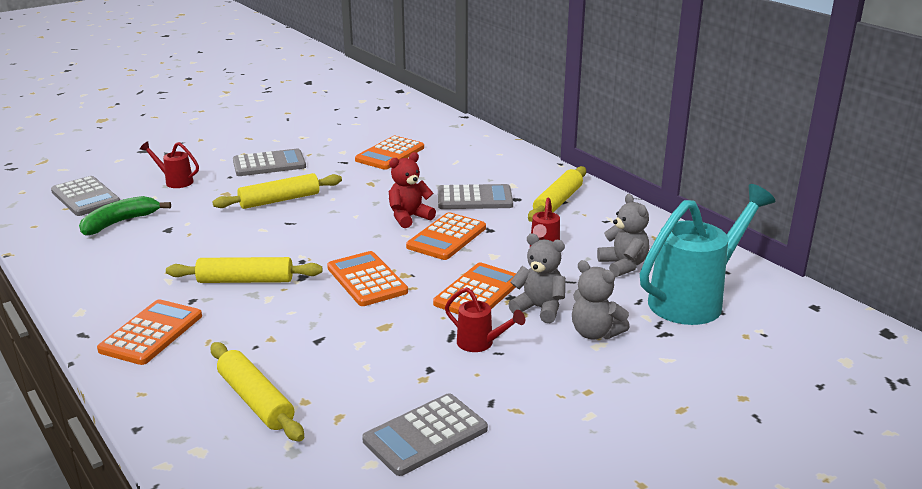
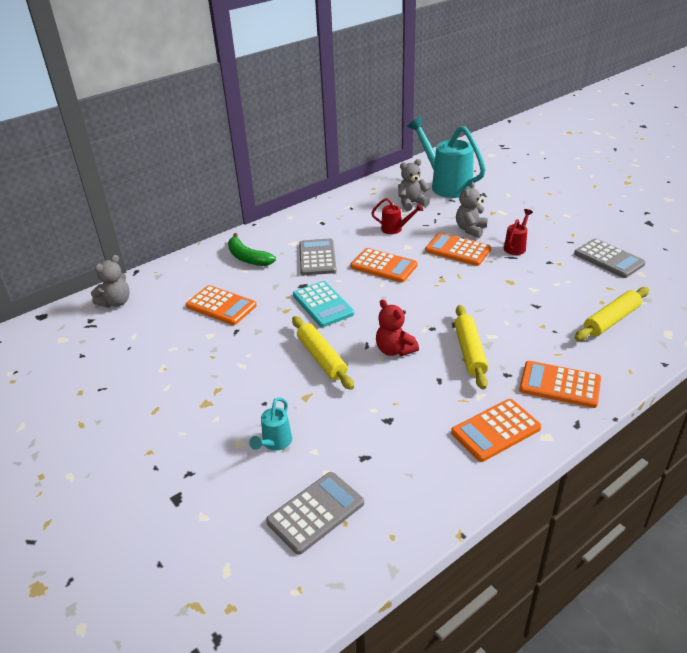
camera: 90 degrees left, 10 degrees up
(120, 222) = (377, 460): green banana -> green banana (248, 258)
(175, 181) = (274, 443): red watering can -> turquoise watering can
(269, 164) = (235, 380): grey calculator -> none
(367, 280) = (453, 294): orange calculator -> orange calculator (496, 430)
(374, 201) = (323, 304): none -> turquoise calculator
(409, 217) = (352, 285): red teddy bear -> red teddy bear (394, 350)
(557, 202) = (323, 224): yellow rolling pin -> none
(595, 333) = (491, 213): grey teddy bear -> grey teddy bear (116, 302)

